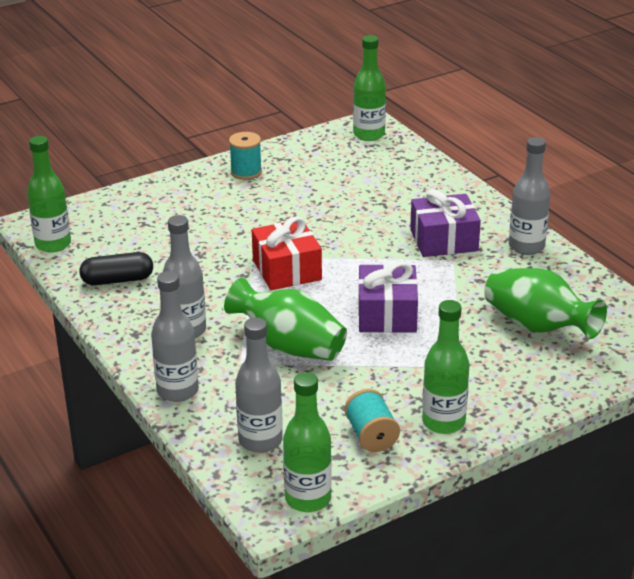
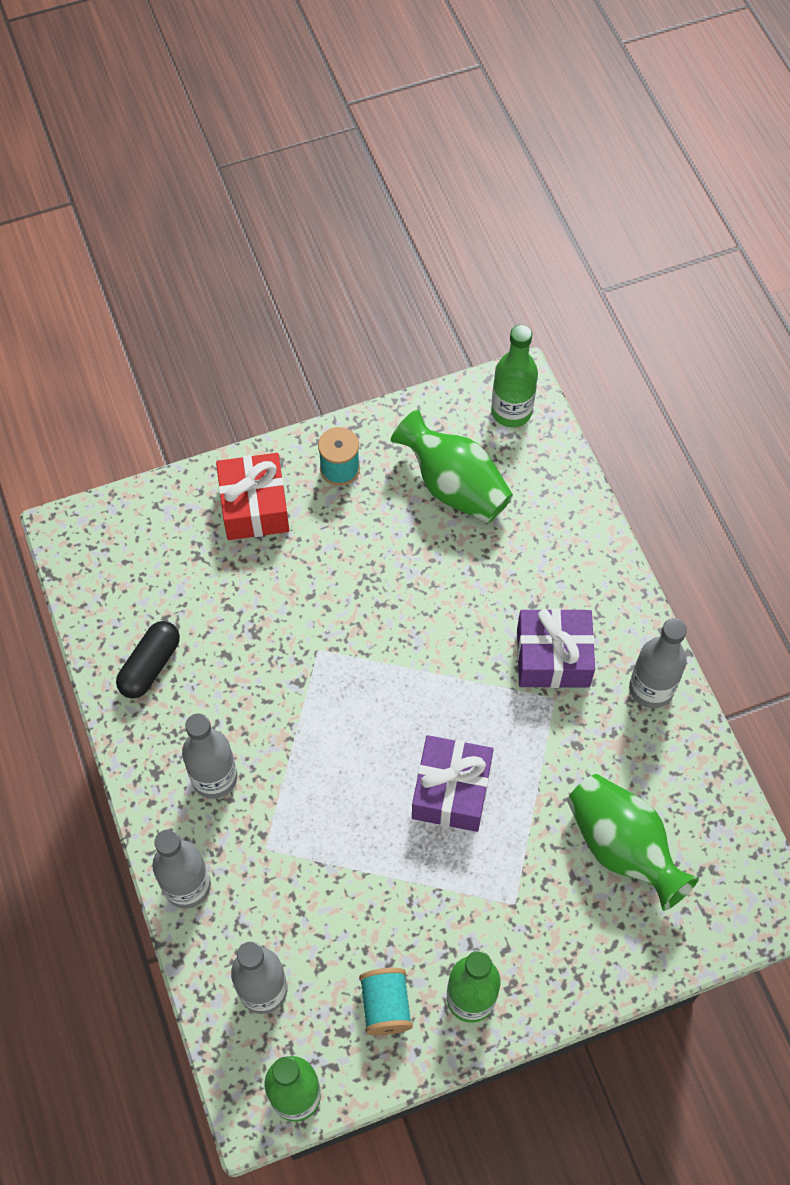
camera: 10 degrees right, 30 degrees up
(53, 244) = (84, 580): green bottle -> none
(117, 280) = (150, 665): black capsule -> black capsule turned 60 degrees counterclockwise
(287, 270) = (351, 682): red gift -> red gift (254, 507)
(289, 346) = (326, 830): green vase -> green vase (454, 486)

